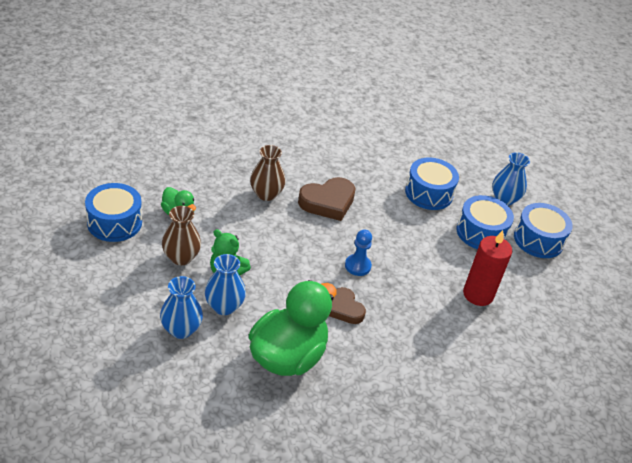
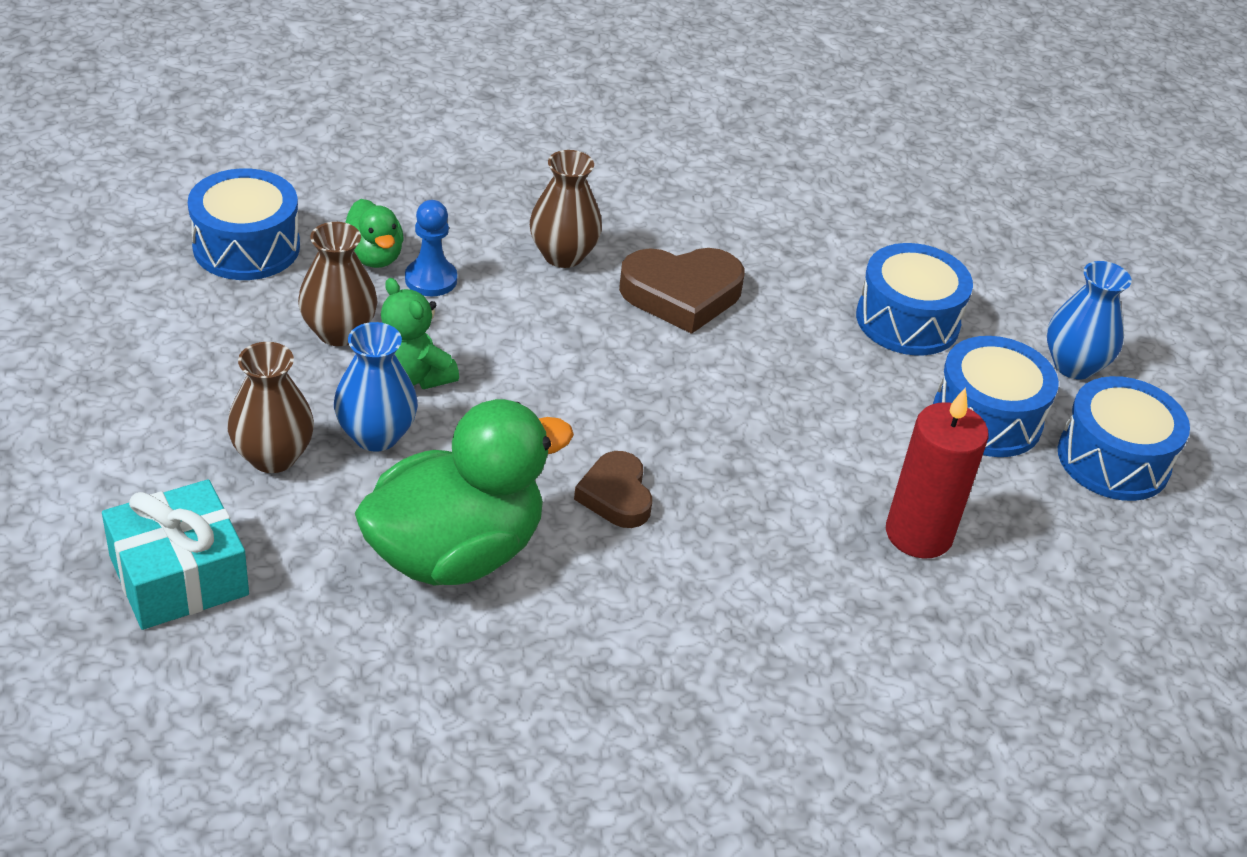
camera: 20 degrees right, 0 degrees up
(166, 402) = (179, 576): none -> turquoise gift
(181, 329) = (273, 456): blue vase -> brown vase
(357, 266) = (683, 423): blue pawn -> blue pawn (431, 279)

